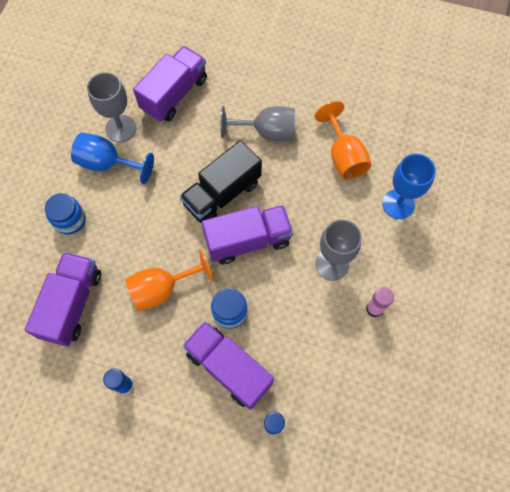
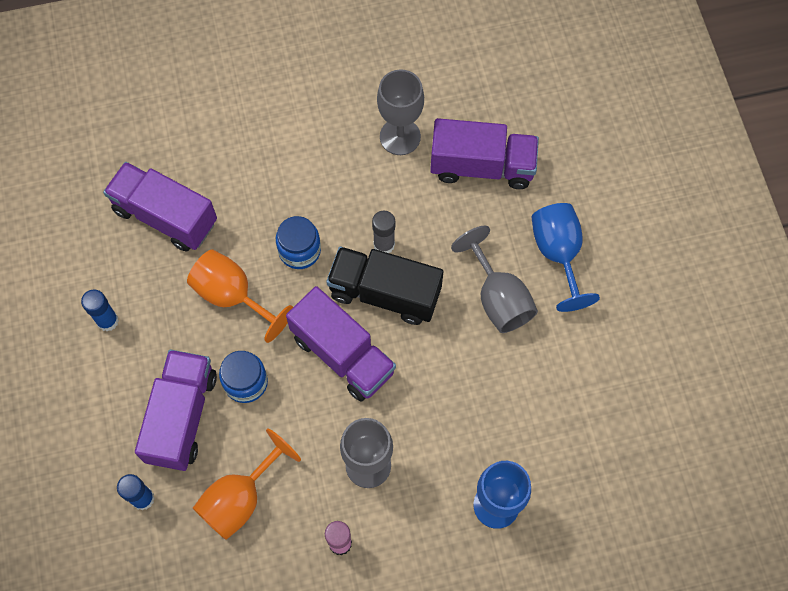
camera: 60 degrees right, 0 degrees up
(70, 220) = (257, 155): blue jar -> blue jar (299, 250)
(72, 304) = (165, 216): purple truck -> purple truck turned 135 degrees counterclockwise
(108, 163) = (348, 150): blue goblet -> blue goblet (558, 254)
(189, 177) = (384, 245): none -> grey glue stick
(343, 156) = (522, 405): orange goblet -> orange goblet (240, 498)

